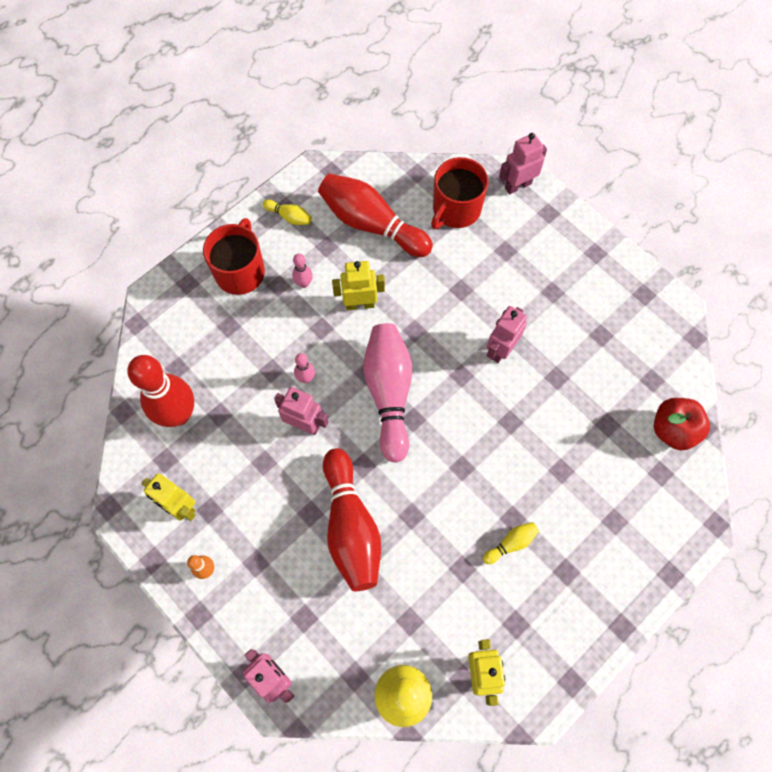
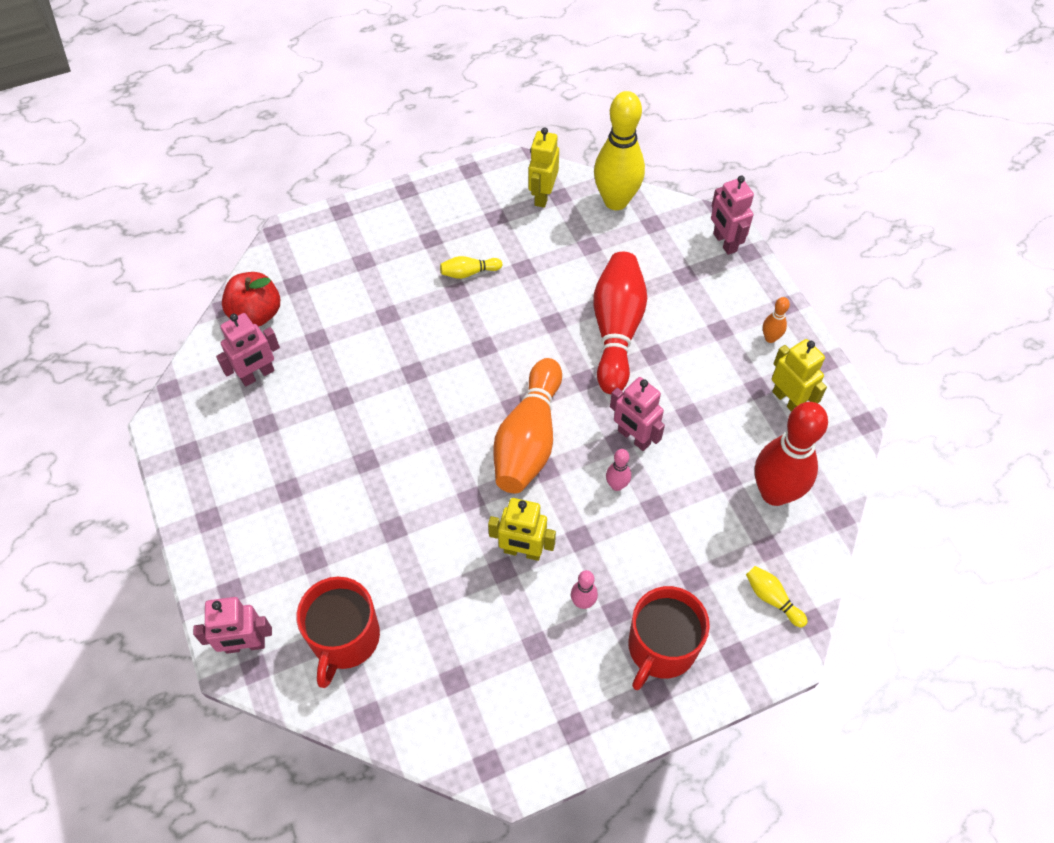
camera: 160 degrees left, 10 degrees down
(289, 217) = (572, 708): yellow bowling pin -> yellow bowling pin (772, 598)
(371, 224) = (465, 656): red bowling pin -> none
(389, 393) = (529, 439): pink bowling pin -> orange bowling pin
(456, 209) = (345, 638): red mug -> red mug turned 135 degrees clockwise
(500, 349) = (384, 445): pink robot -> pink robot (257, 375)

